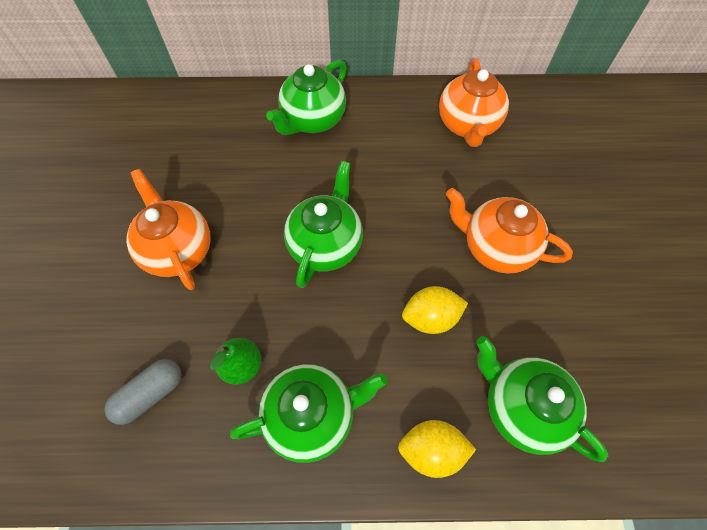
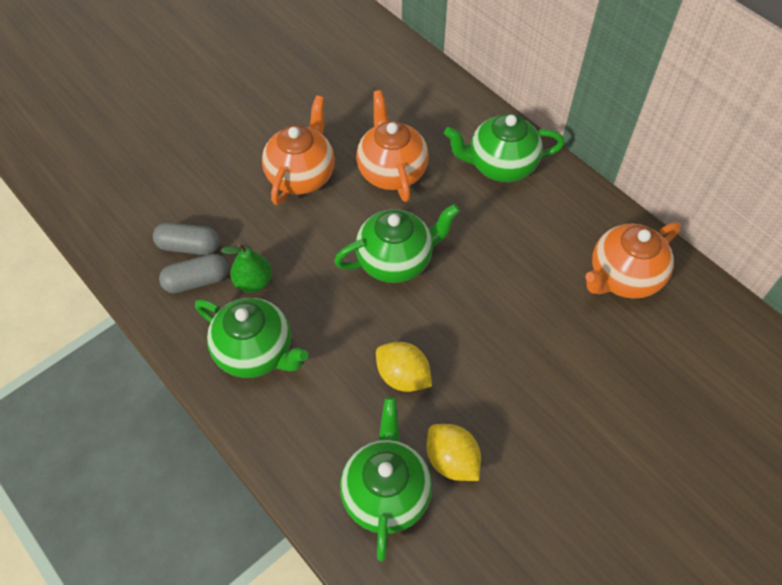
camera: 50 degrees right, 5 degrees down
(193, 414) = (197, 281): none -> grey capsule
(431, 450) = (297, 449): yellow lemon -> yellow lemon (452, 460)
(495, 247) = (515, 382): orange teapot -> orange teapot (391, 171)

